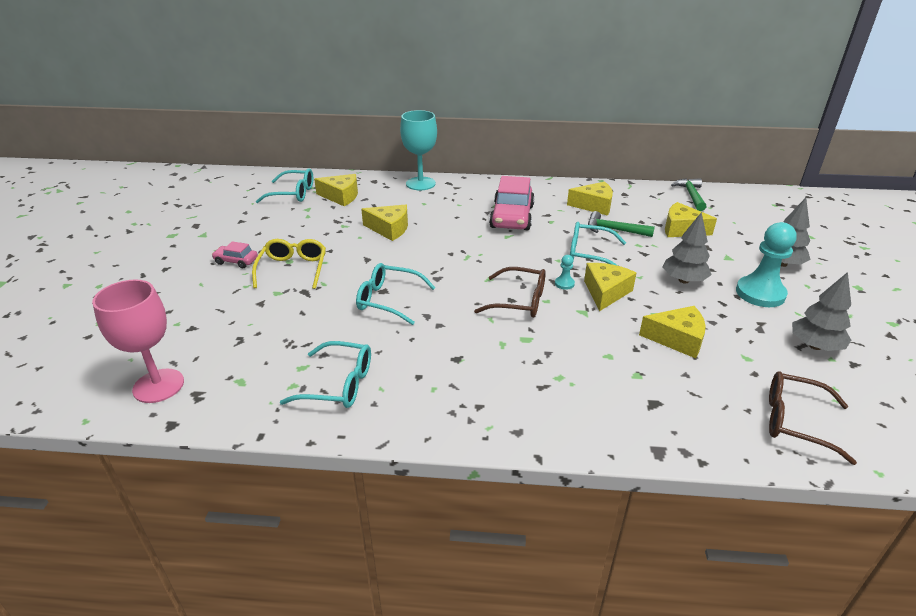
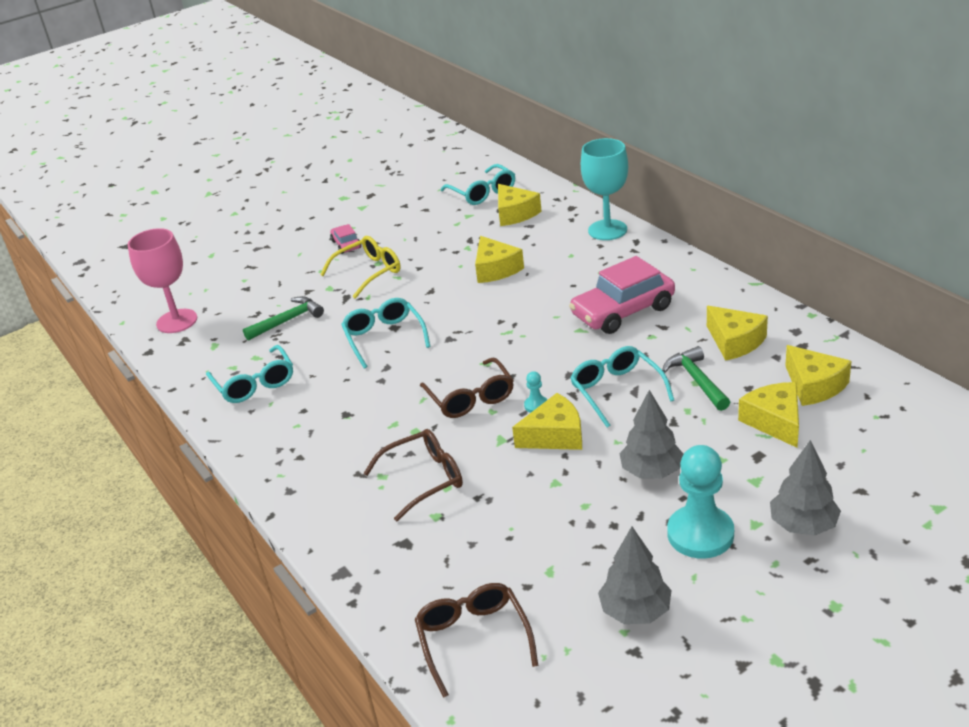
camera: 55 degrees right, 0 degrees up
(588, 361) = (424, 479): none -> brown glasses
(677, 339) = (526, 514): yellow cheese -> yellow cheese (814, 385)
(691, 195) = (886, 389): green hammer -> green hammer (287, 321)

